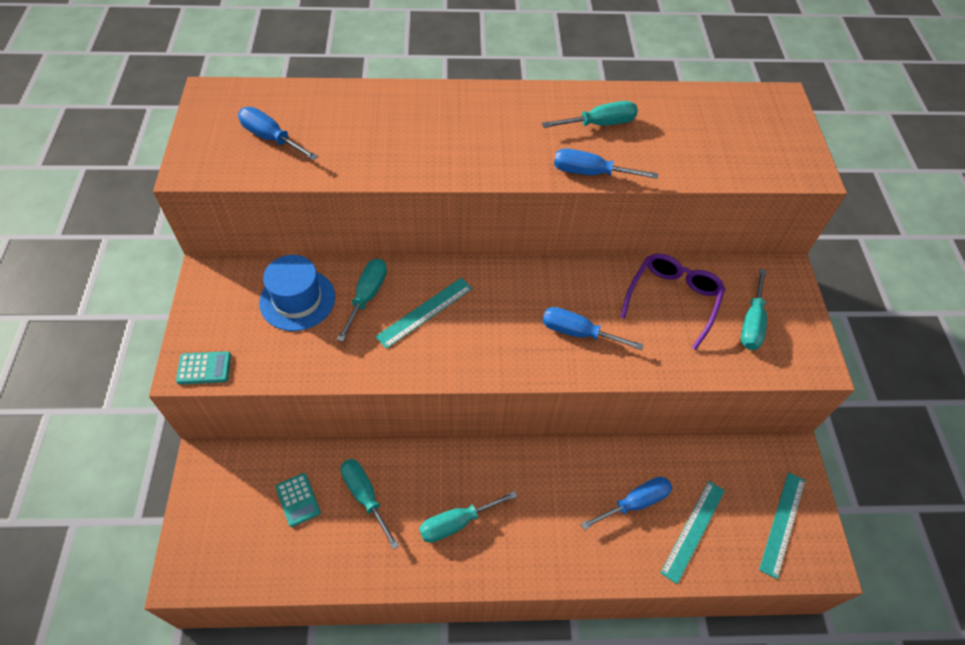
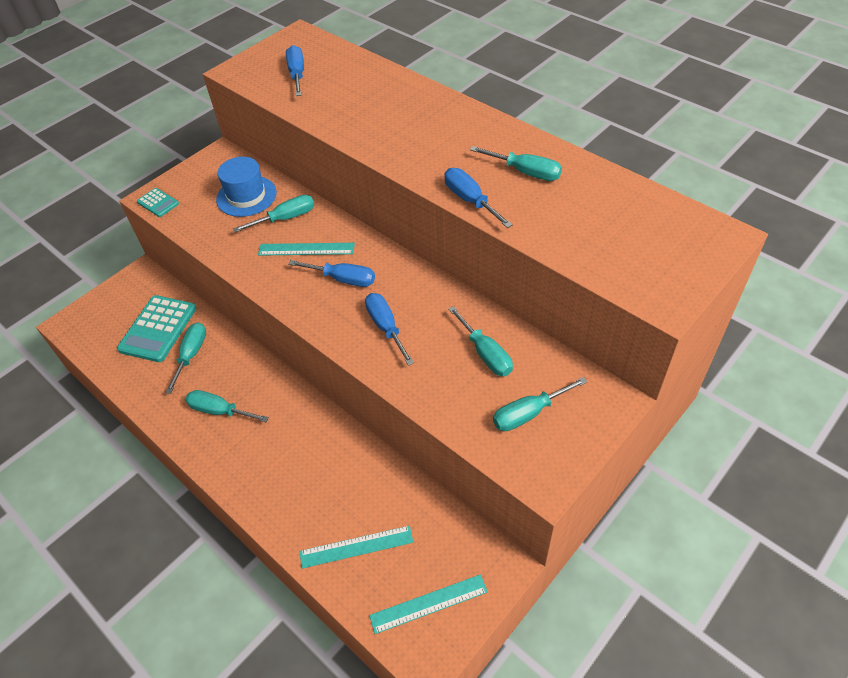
camera: 50 degrees right, 5 degrees down
(298, 500) = (158, 329): turquoise calculator -> turquoise calculator, size x1.97
(635, 503) = (339, 494): blue screwdriver -> blue screwdriver (343, 279)
(673, 300) = (485, 354): purple glasses -> turquoise screwdriver

